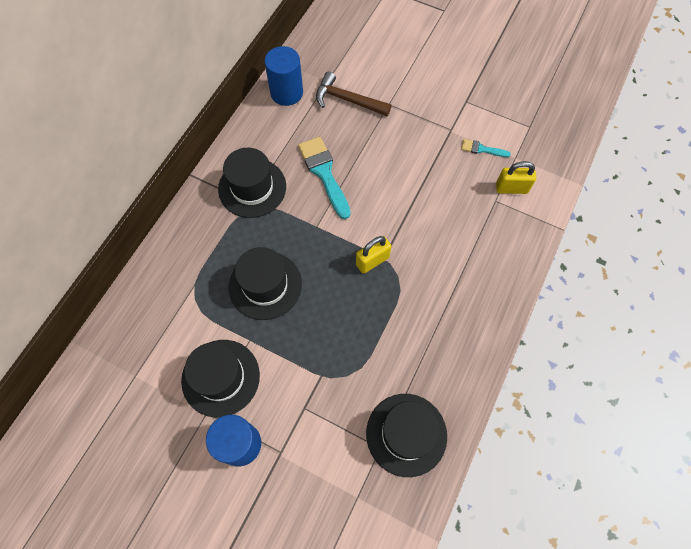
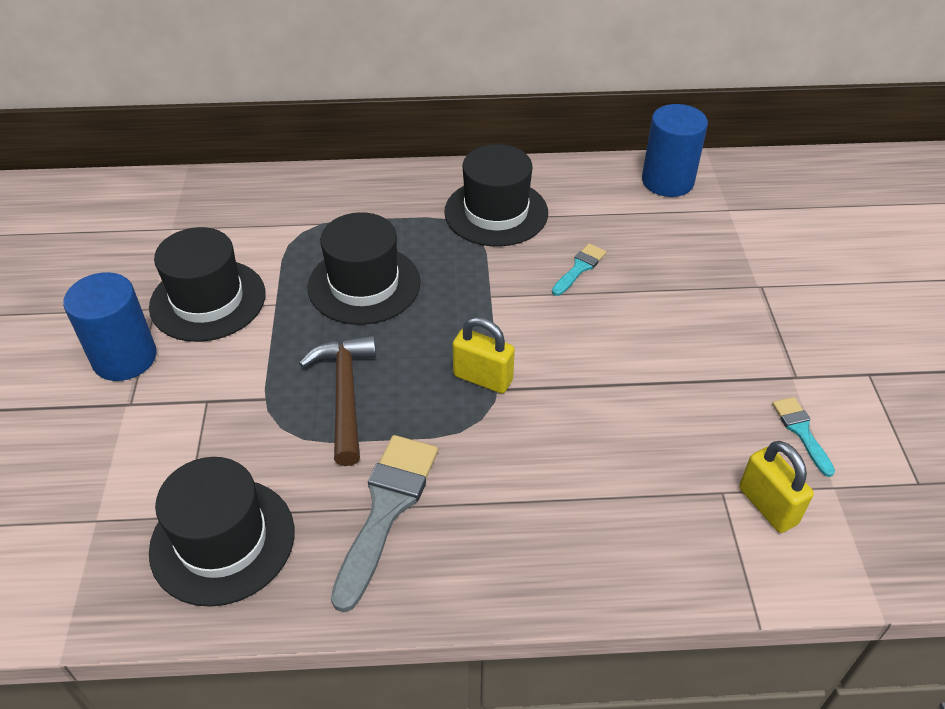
camera: 60 degrees right, 20 degrees down
(324, 173) = (579, 268): turquoise brush -> turquoise brush, size x0.52
(347, 100) = (720, 241): brown hammer -> brown hammer (345, 394)
(429, 347) = (386, 509): none -> grey brush

